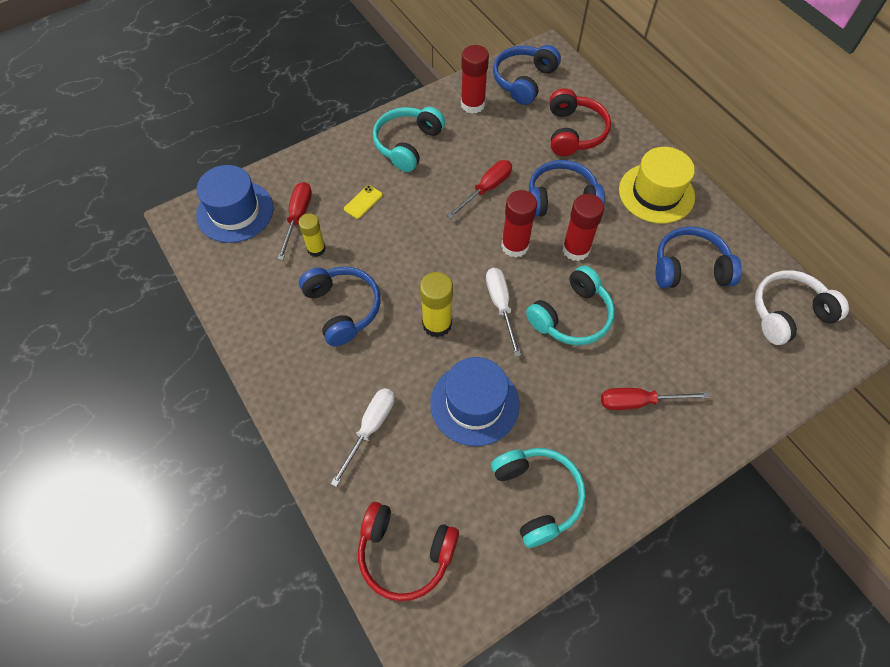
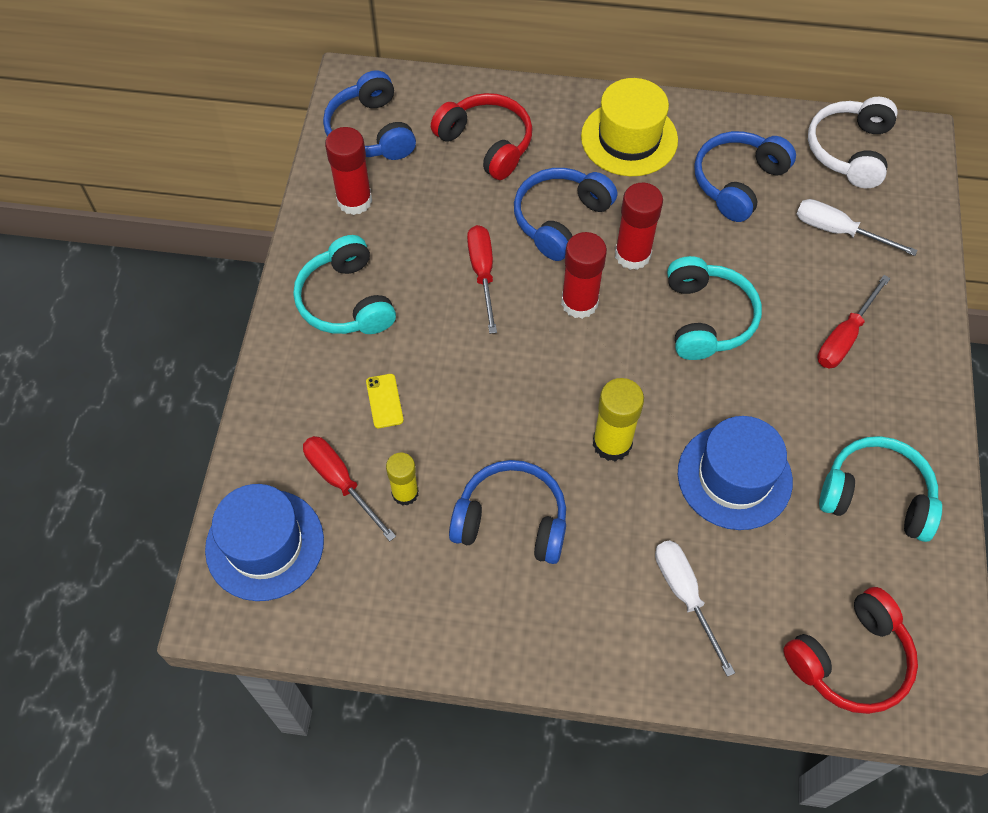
camera: 50 degrees left, 0 degrees up
(500, 305) = (640, 369): white screwdriver -> white screwdriver (838, 231)

